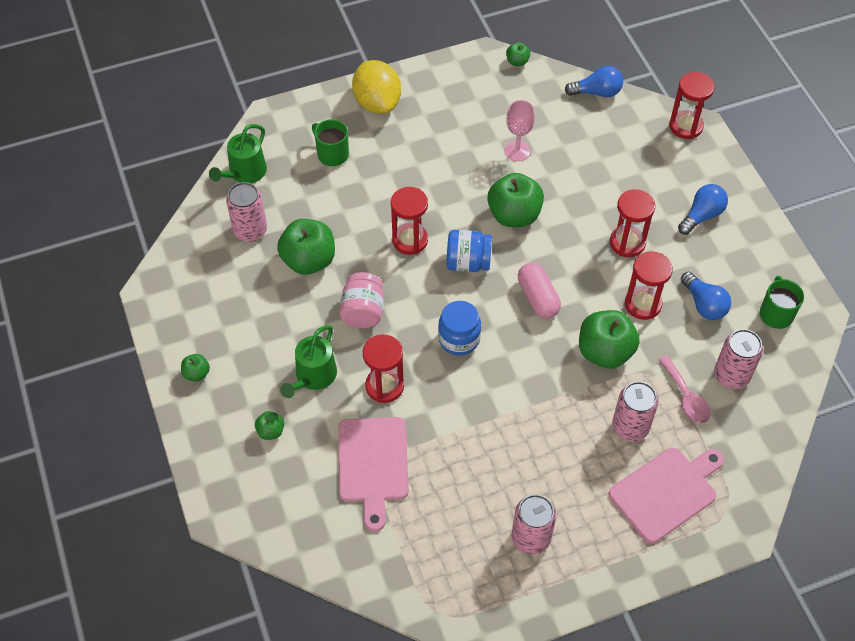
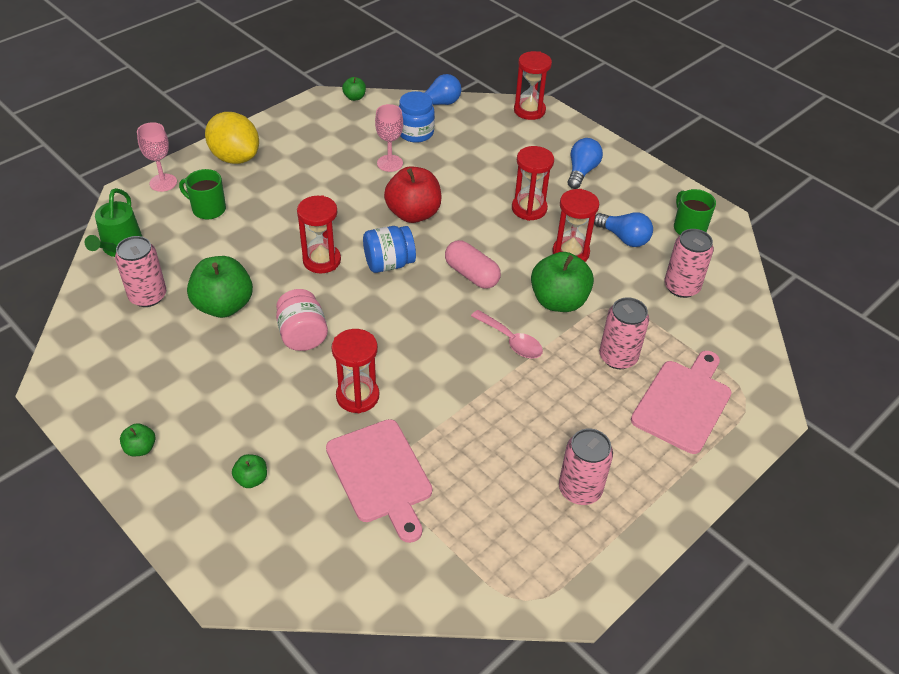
camera: 25 degrees left, 10 degrees down
(304, 113) = (163, 182): none -> pink goblet
(313, 376) = (276, 410): green watering can -> none
(459, 339) = (413, 331): blue jar -> blue jar (415, 133)
(514, 215) = (413, 214): green apple -> red apple
(686, 397) = (653, 316): pink spoon -> pink spoon (511, 341)

